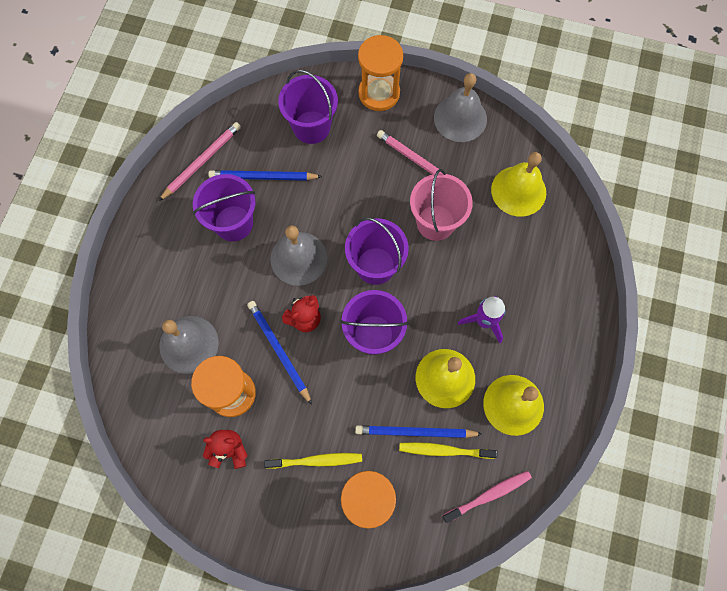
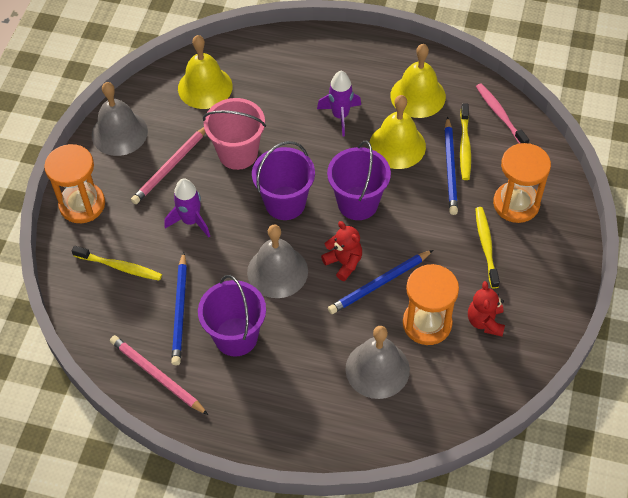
camera: 90 degrees left, 15 degrees down
(311, 127) = (119, 267): purple bucket -> yellow toothbrush
(358, 183) = (191, 221): none -> purple rocket

